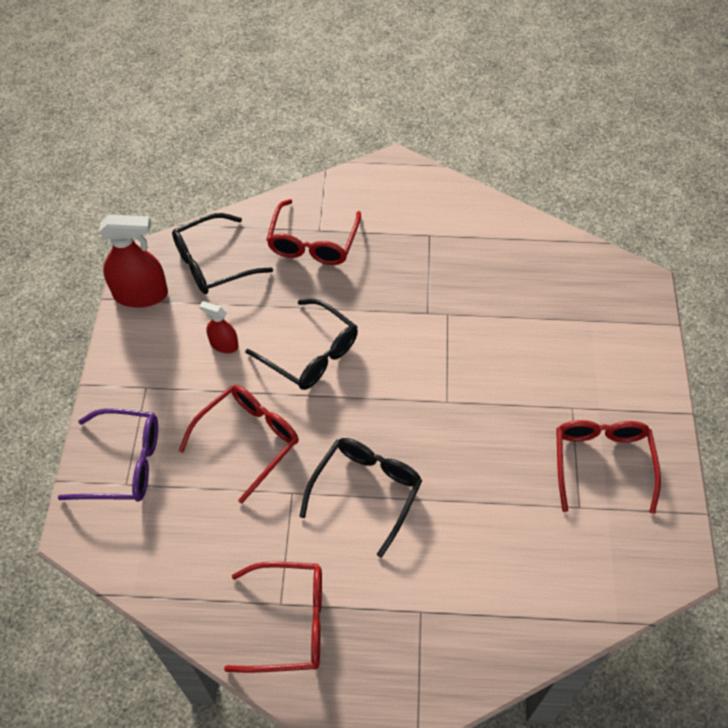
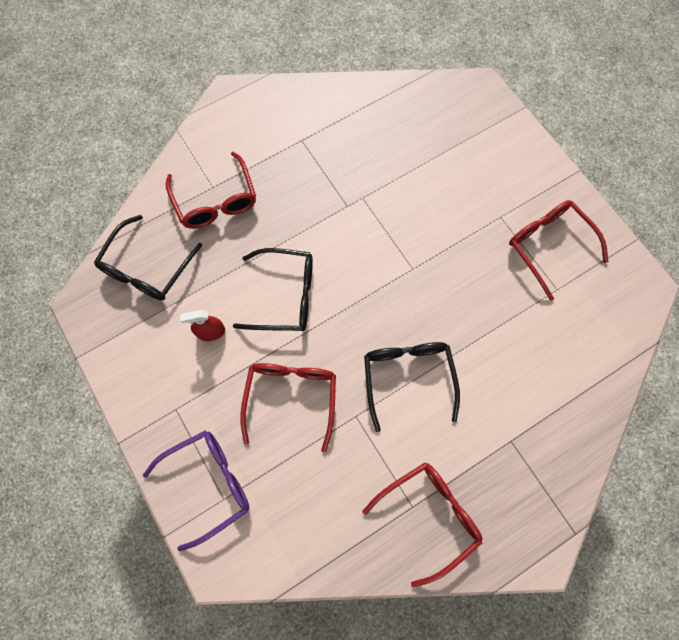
camera: 35 degrees left, 15 degrees up
(141, 294) = (107, 333): red spray bottle -> none

